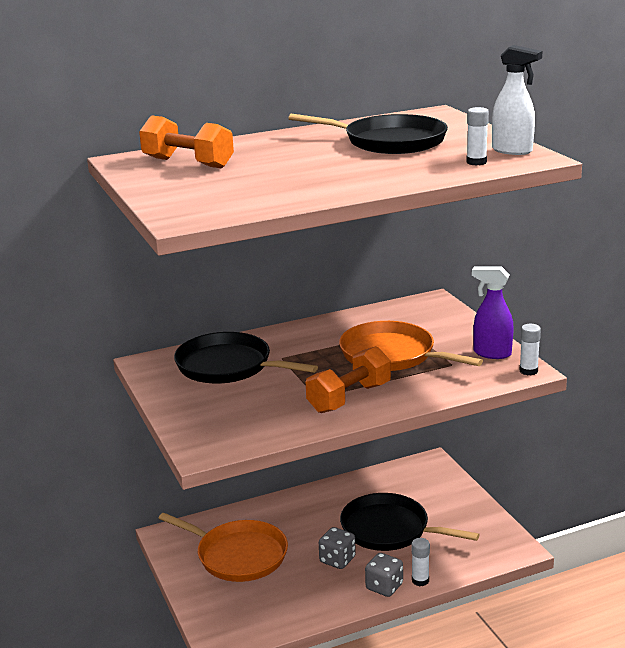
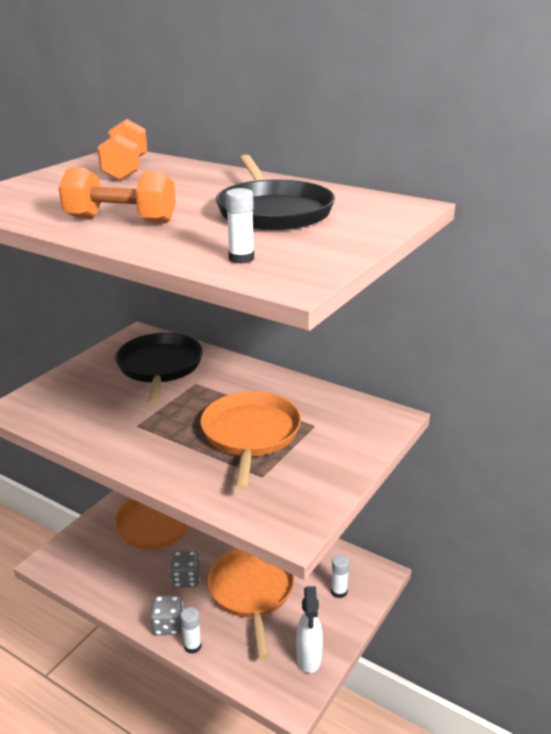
camera: 55 degrees right, 5 degrees up
(349, 398) = (147, 442): orange dumbbell -> orange dumbbell (121, 220)
(389, 529) = (252, 592): black pan -> orange pan
(491, 353) = (309, 493): purple spray bottle -> none
(512, 151) = (308, 265): white spray bottle -> white spray bottle (309, 658)
(528, 371) = (292, 532): white glue stick -> white glue stick (339, 592)

